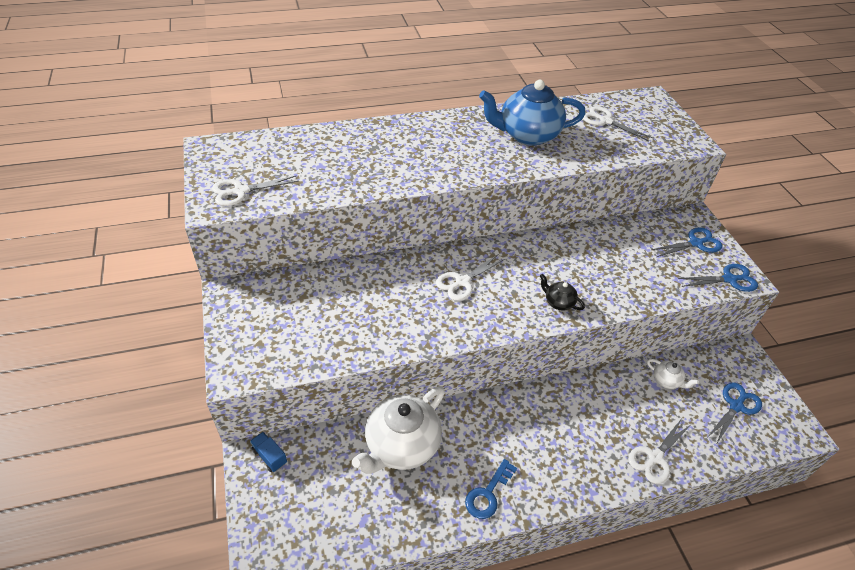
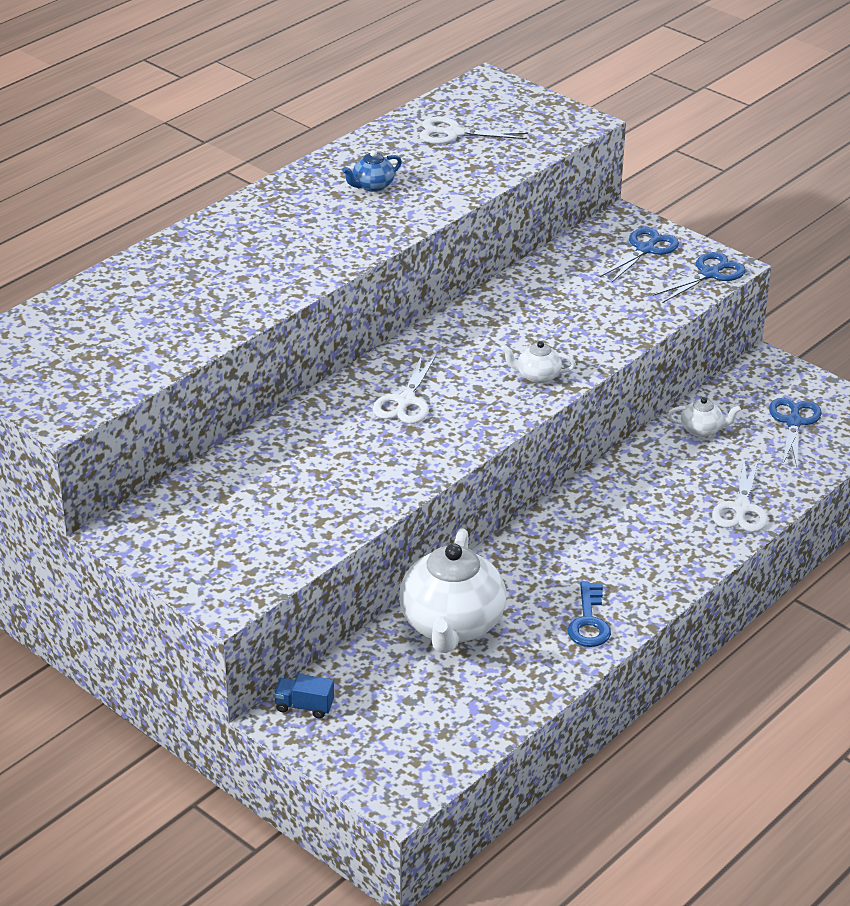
camera: 30 degrees left, 10 degrees down
(240, 191) = (77, 386): white scissors -> none
(527, 135) = (372, 186): blue teapot -> blue teapot, size x0.44
(558, 302) = (537, 376): black teapot -> white teapot

